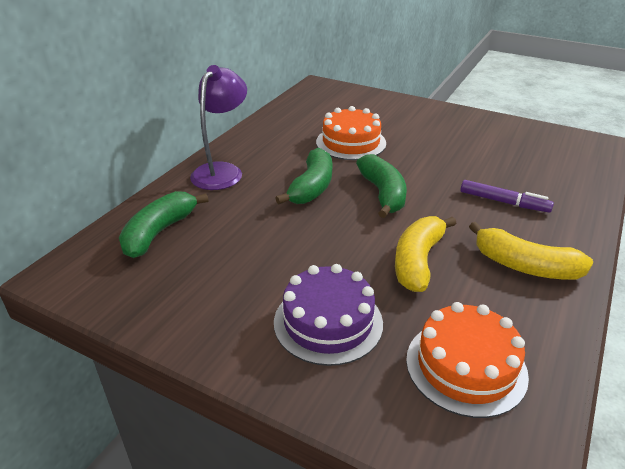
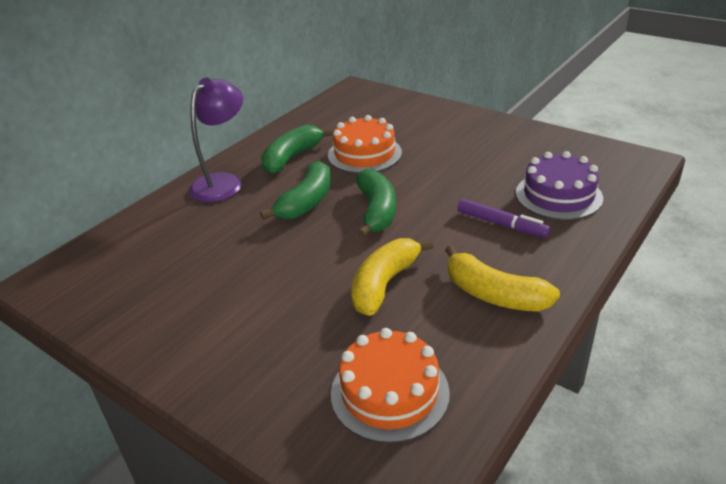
camera: 10 degrees right, 0 degrees up
(159, 232) = (143, 244): green banana -> green banana (292, 158)
(328, 322) = (272, 341): purple cake -> purple cake (558, 195)

